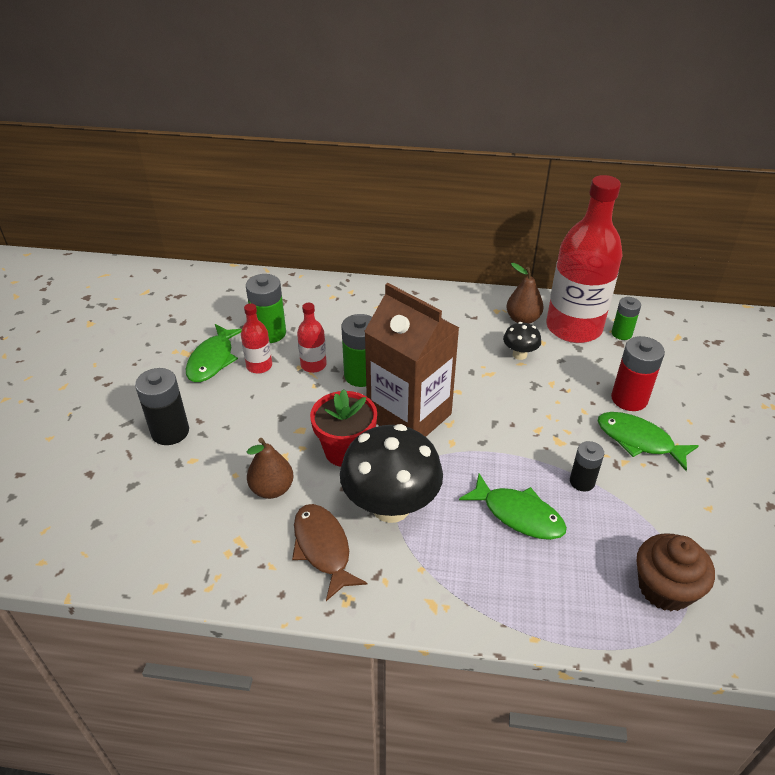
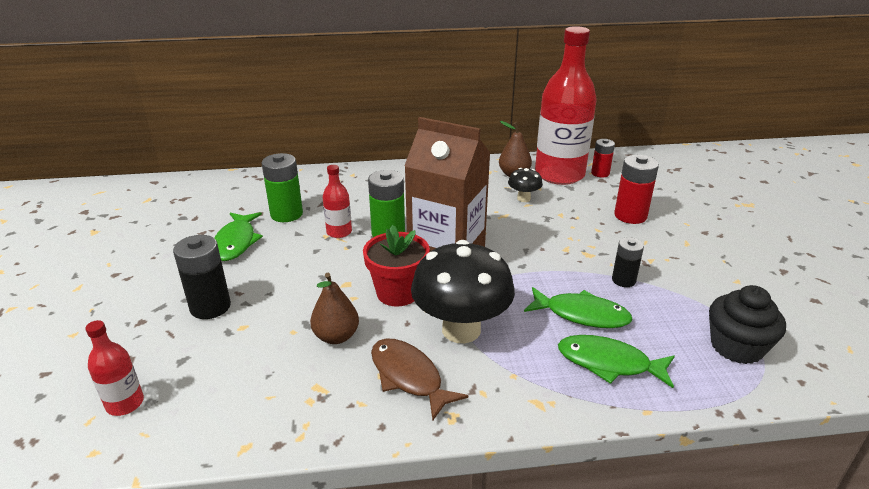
camera: 15 degrees left, 10 degrees down
(259, 366) = (285, 240): red bottle -> red bottle (125, 403)
(621, 333) = (600, 173): green battery -> red battery
(639, 440) = (654, 243): green fish -> green fish (609, 363)
(665, 588) = (736, 346): brown cupcake -> black cupcake

